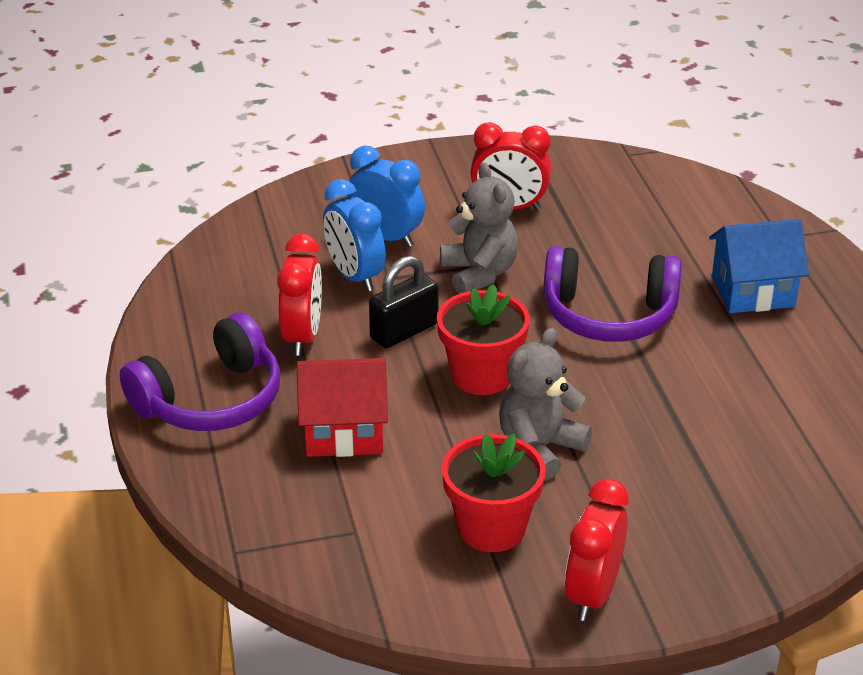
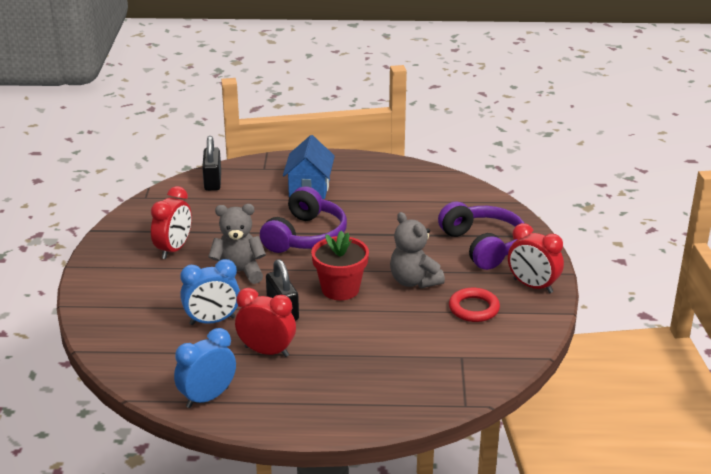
camera: 75 degrees left, 5 degrees down
(210, 400) = (315, 399): purple headphones -> purple headphones (483, 245)
(344, 432) = (372, 348): red house -> none
(386, 237) = (175, 302): blue clock -> blue clock (207, 397)
(491, 528) = (474, 308): red flower pot -> red ring
(709, 199) = (212, 181): none -> black padlock

